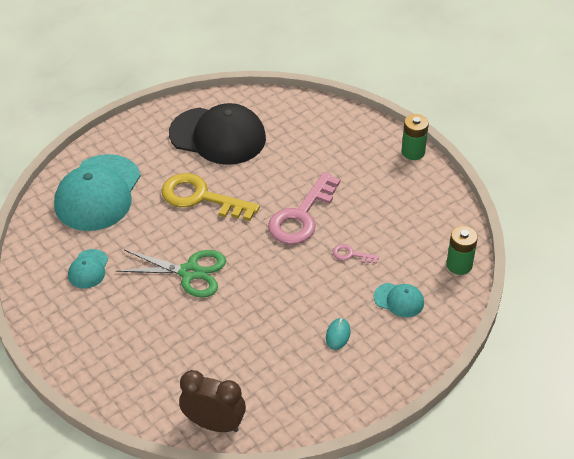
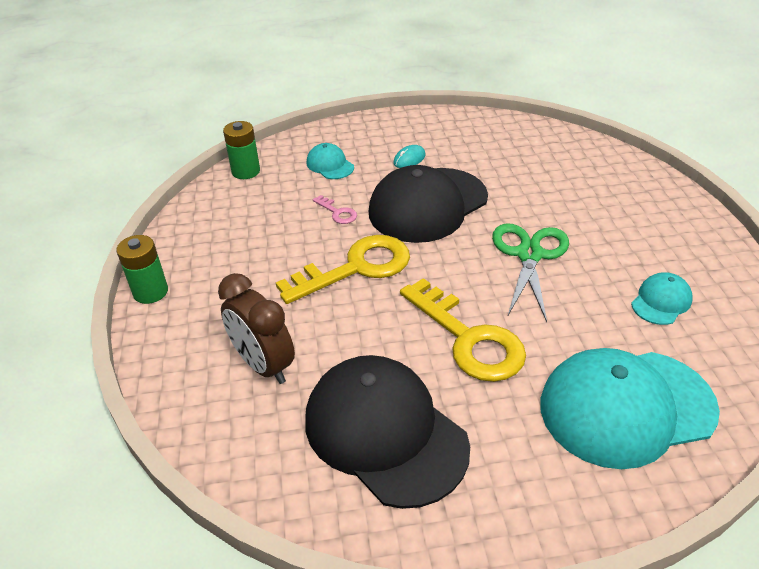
camera: 150 degrees left, 5 degrees down
(98, 193) = (626, 407): turquoise cap -> turquoise cap turned 150 degrees counterclockwise
(189, 272) = (529, 255): green scissors -> green scissors turned 60 degrees clockwise
(214, 424) = (561, 138): brown clock -> brown clock (263, 365)
(289, 289) = (427, 205): none -> black cap
(301, 216) = (356, 268): pink key -> yellow key

